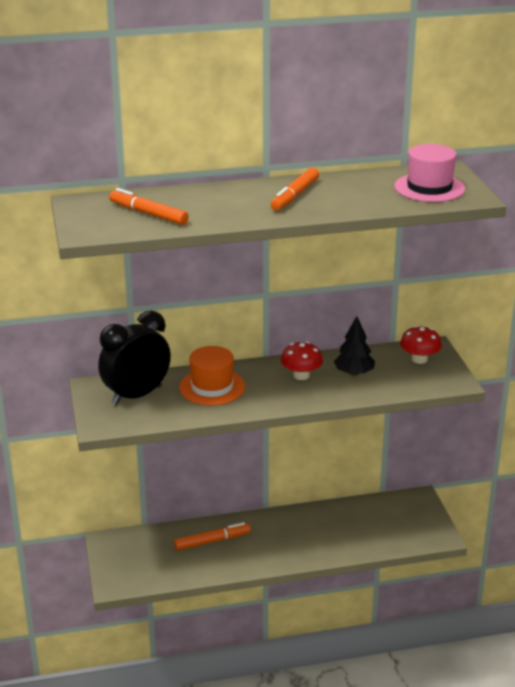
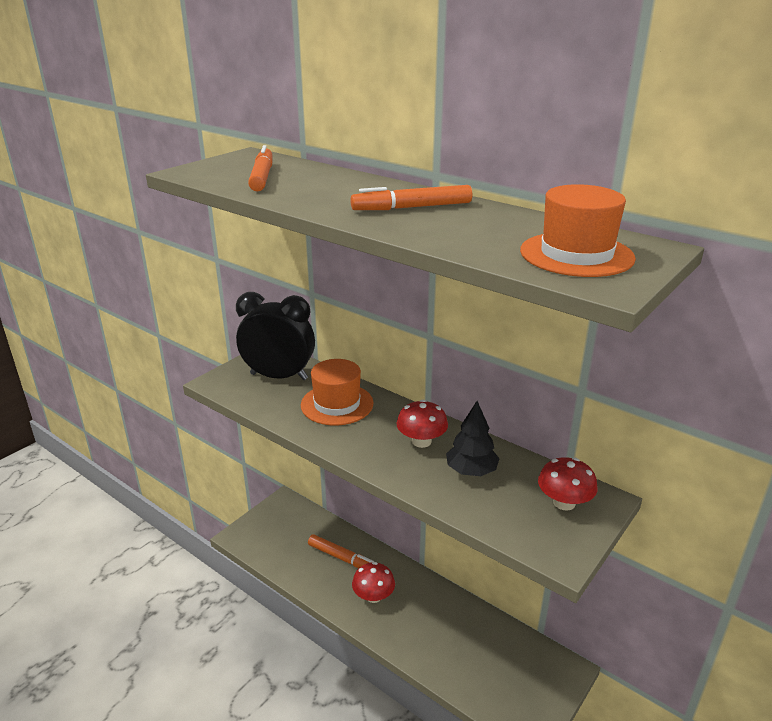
camera: 50 degrees right, 0 degrees up
(266, 545) = (373, 596): none -> red mushroom
(429, 188) = (576, 254): pink hat -> orange hat

